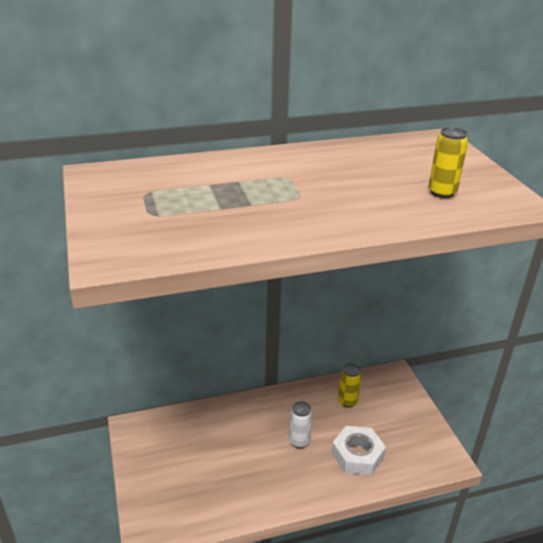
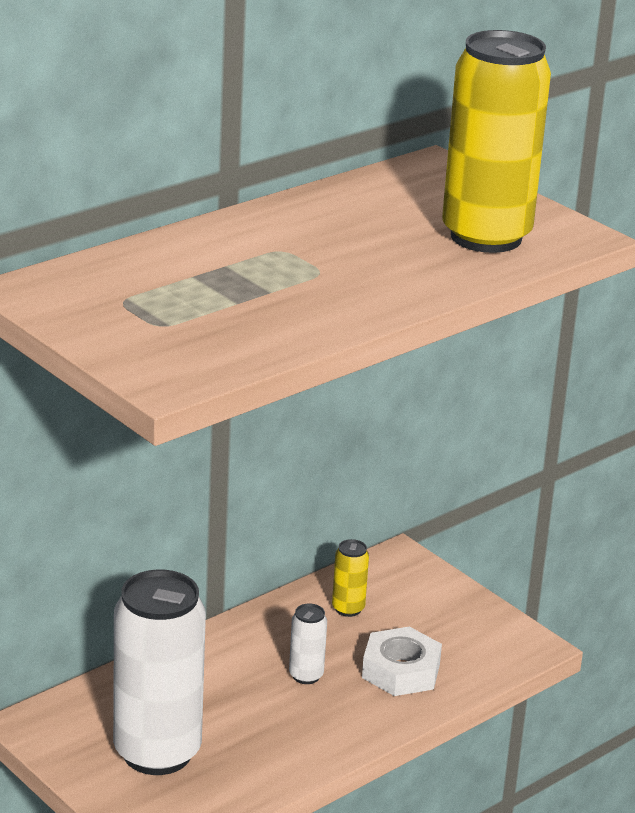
camera: 25 degrees left, 5 degrees down
(184, 470) = (157, 752): none -> white can
(442, 192) = (486, 237): yellow can -> yellow can, size x2.38

